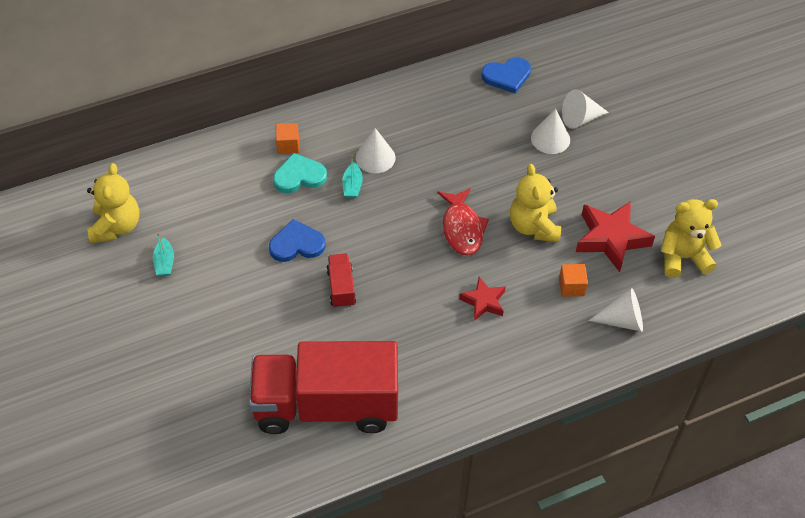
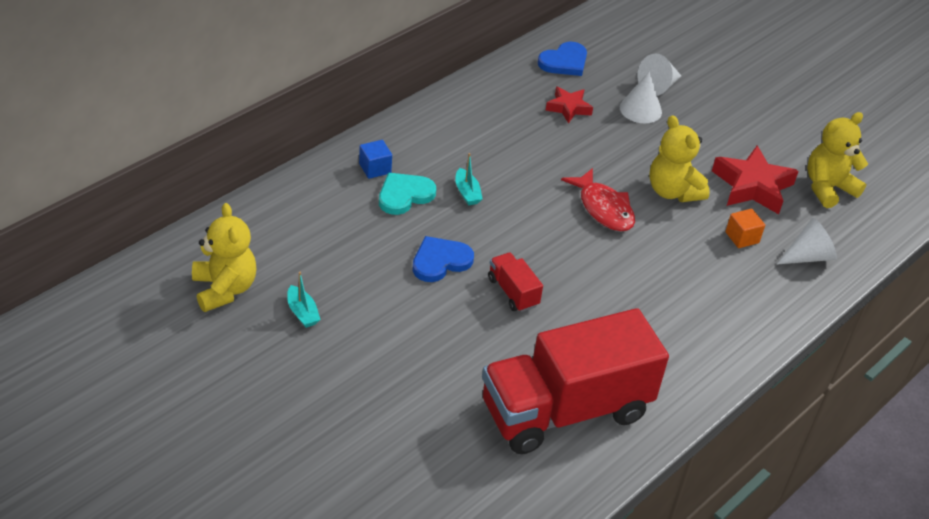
camera: 25 degrees left, 10 degrees down
(288, 145) = (375, 168): orange cube -> blue cube
(375, 157) = (475, 161): white cone -> none
(483, 301) = (666, 271): red star -> red star (568, 108)

